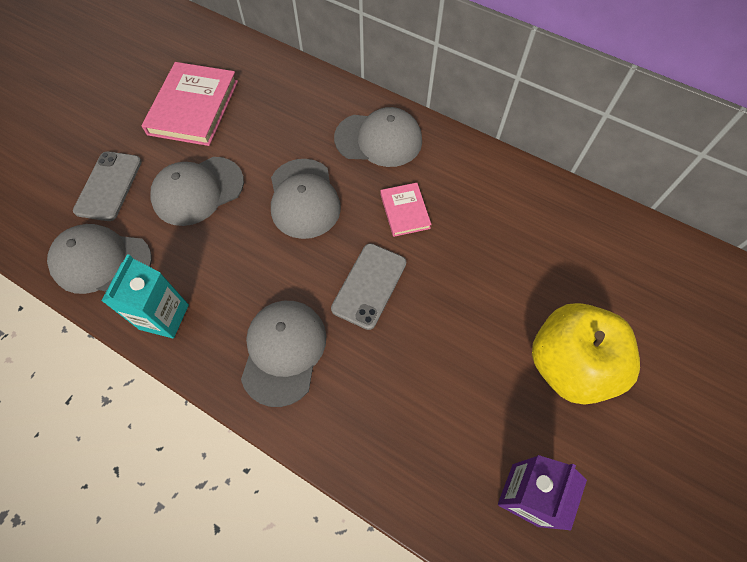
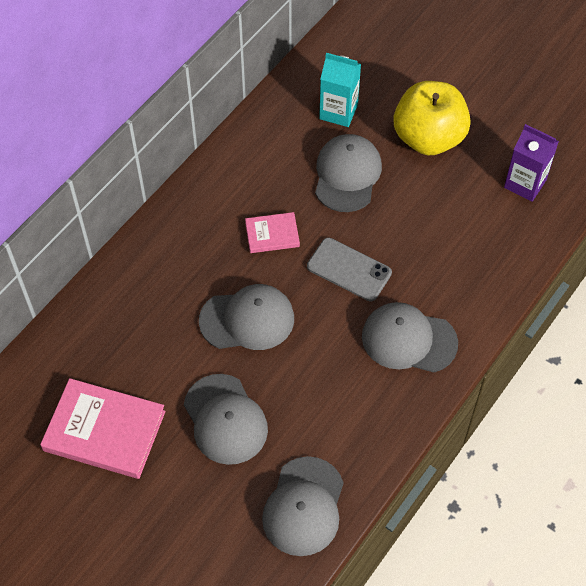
camera: 85 degrees left, 5 degrees down
(109, 186) = (207, 512): grey phone -> none
(164, 317) = (369, 441): turquoise carton -> turquoise carton (338, 111)
(379, 139) = (181, 249): grey cap -> grey cap (347, 175)

